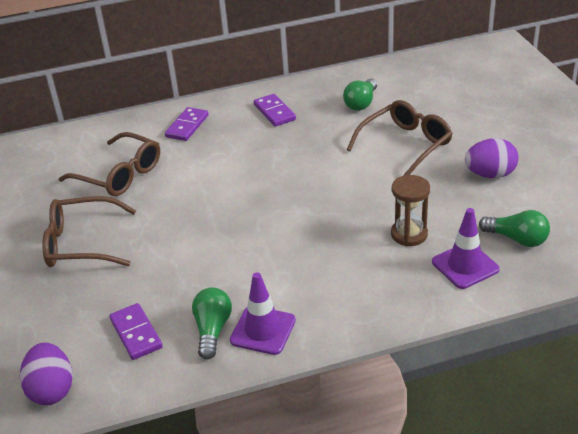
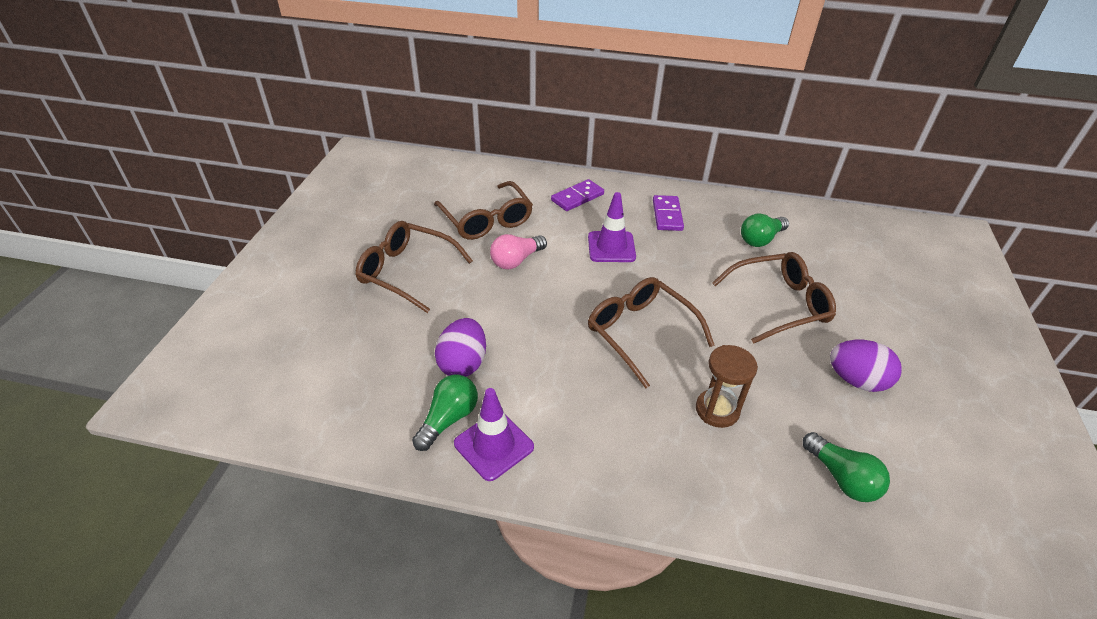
camera: 25 degrees right, 5 degrees up
(52, 390) = (273, 406): purple egg -> purple egg (463, 363)
(136, 333) = (381, 386): purple domino -> none
(173, 196) = (516, 260): none -> pink light bulb
(316, 207) = (640, 332): none -> brown glasses
(465, 266) = (757, 481): purple traffic cone -> purple traffic cone (611, 247)

